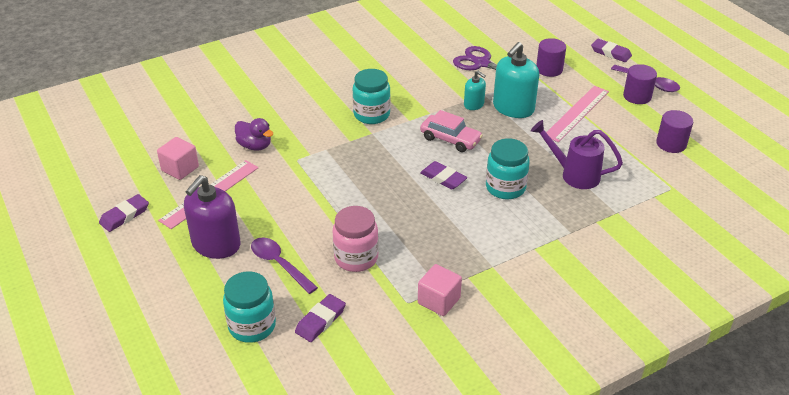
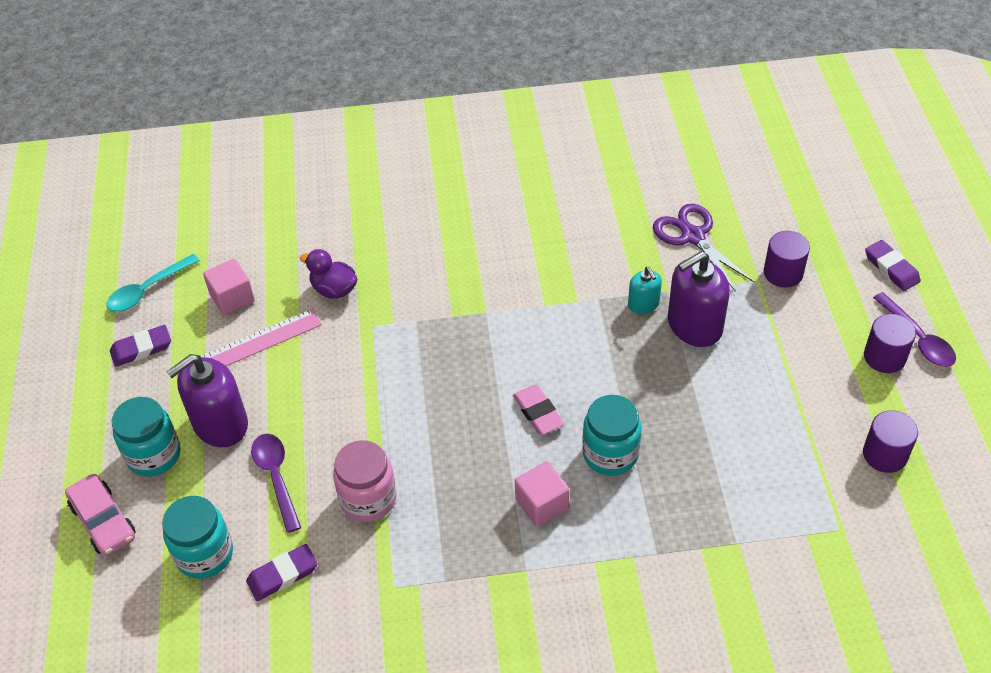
camera: 25 degrees right, 10 degrees up
(109, 179) = (148, 290): none -> turquoise spoon
(255, 146) = (334, 289): purple duck -> purple duck turned 150 degrees clockwise
(371, 115) = (501, 282): turquoise jar -> turquoise jar (154, 455)
(439, 301) = (433, 597): pink cube -> pink cube (542, 504)
(443, 178) = (538, 412): purple eraser -> pink eraser
(450, 139) = (581, 352): pink car -> pink car (103, 521)
(513, 108) = (694, 326): turquoise soap dispenser -> purple soap dispenser
(573, 174) = (714, 462): purple watering can -> none
(576, 113) = (778, 360): pink ruler -> none

